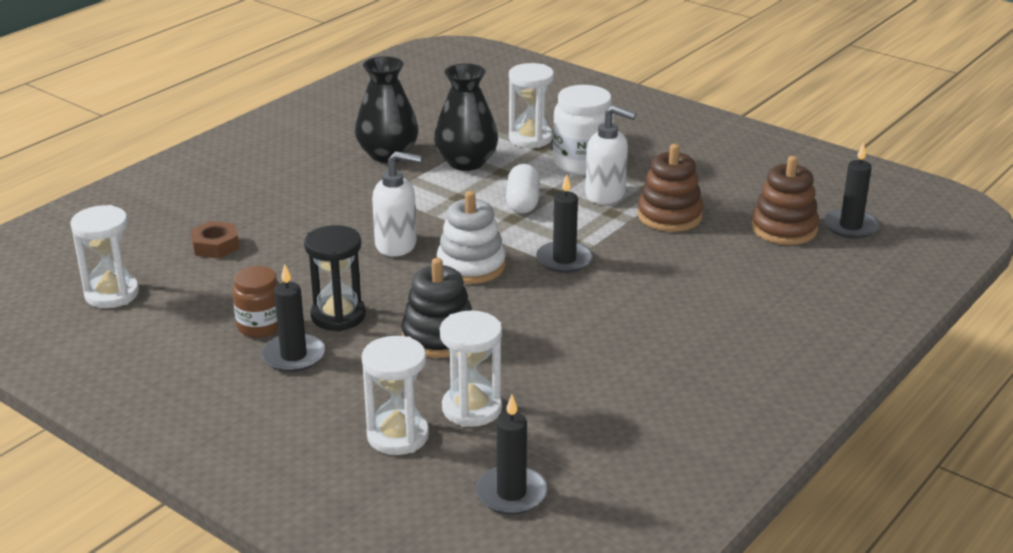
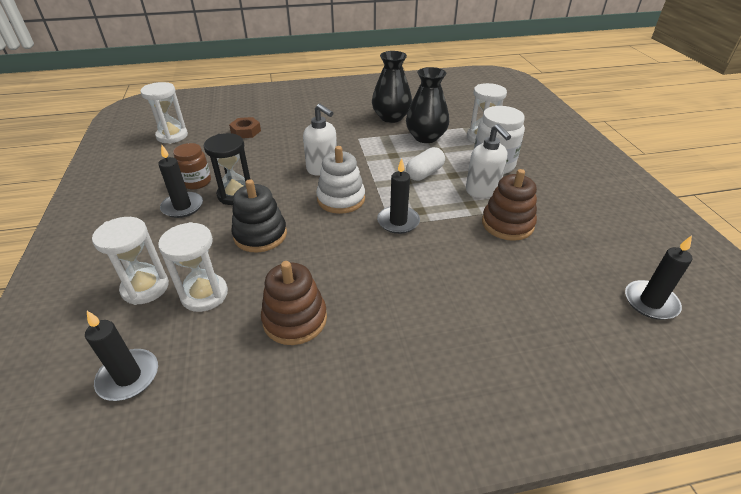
camera: 40 degrees right, 10 degrees up
(784, 229) = (586, 275): brown stacking toy -> brown stacking toy (295, 319)

